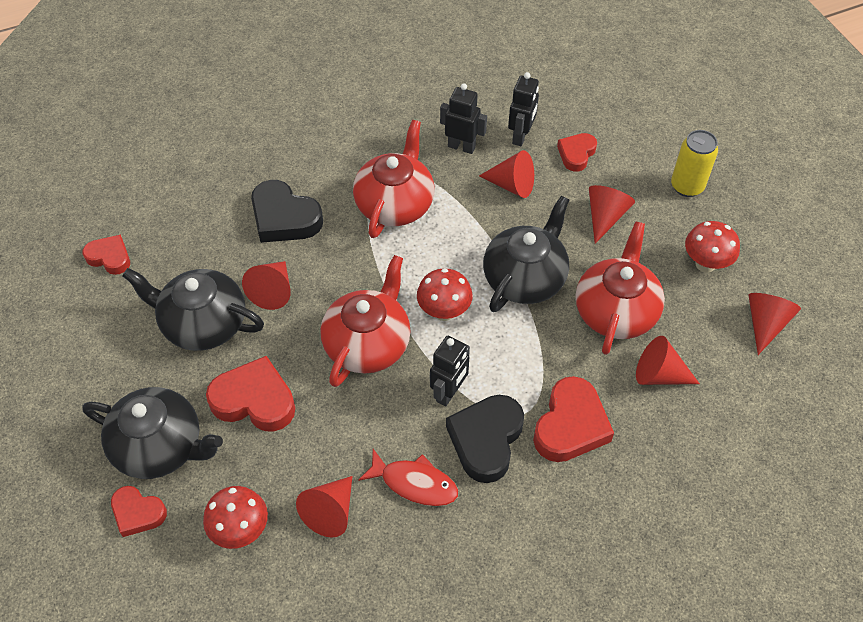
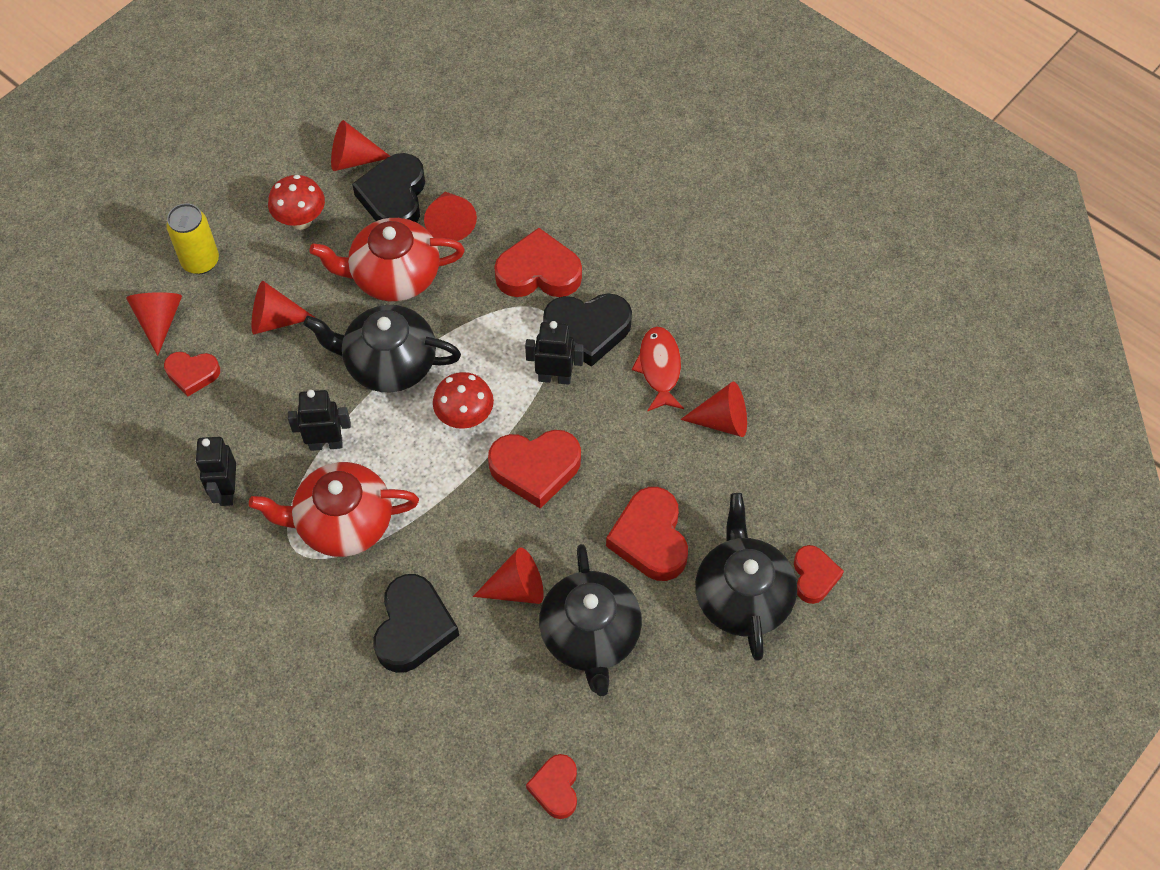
camera: 115 degrees left, 5 degrees up
(241, 530) = (779, 482): red mushroom -> none
(368, 343) = (535, 469): red teapot -> red heart
(512, 185) = (265, 419): red cone -> red cone (159, 321)
(521, 136) = (185, 437): black robot -> black robot (326, 443)
(707, 341) = (394, 197): none -> black heart

